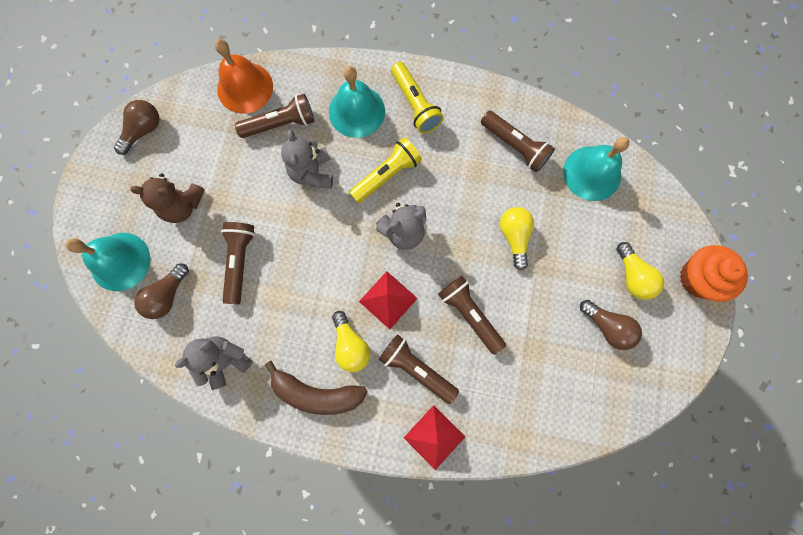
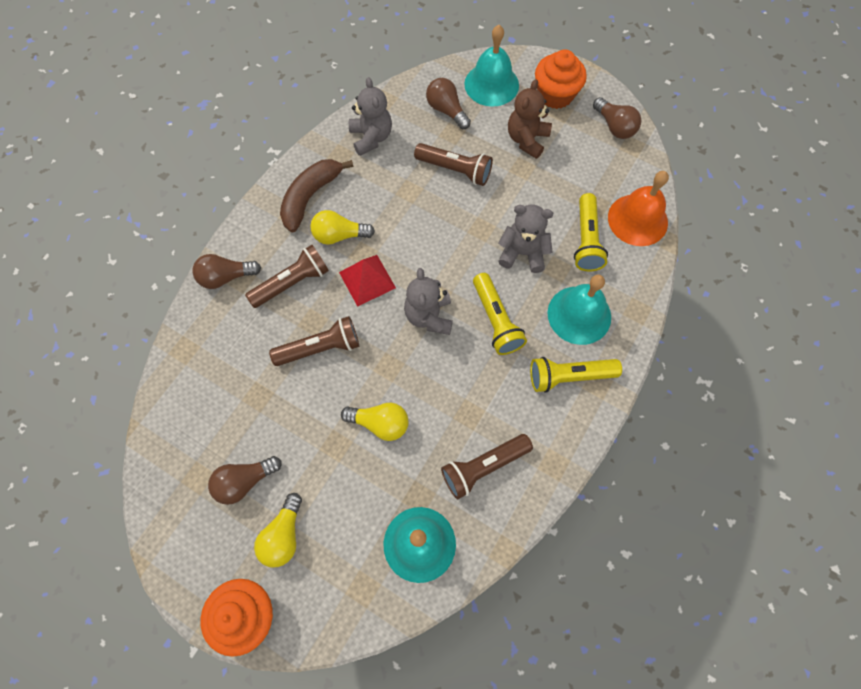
camera: 110 degrees right, 10 degrees down
(117, 195) = (555, 95): none -> orange cupcake
(280, 124) = (586, 240): brown flashlight -> yellow flashlight
(434, 437) = (226, 277): red pyramid -> brown light bulb
(632, 276) = (283, 535): yellow light bulb -> yellow light bulb turned 75 degrees counterclockwise

